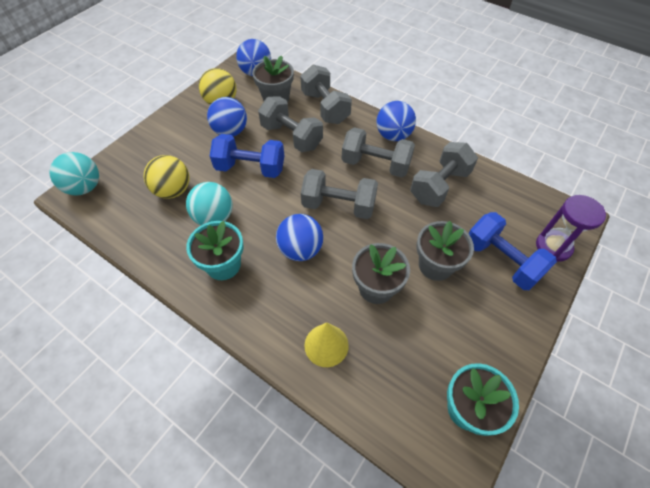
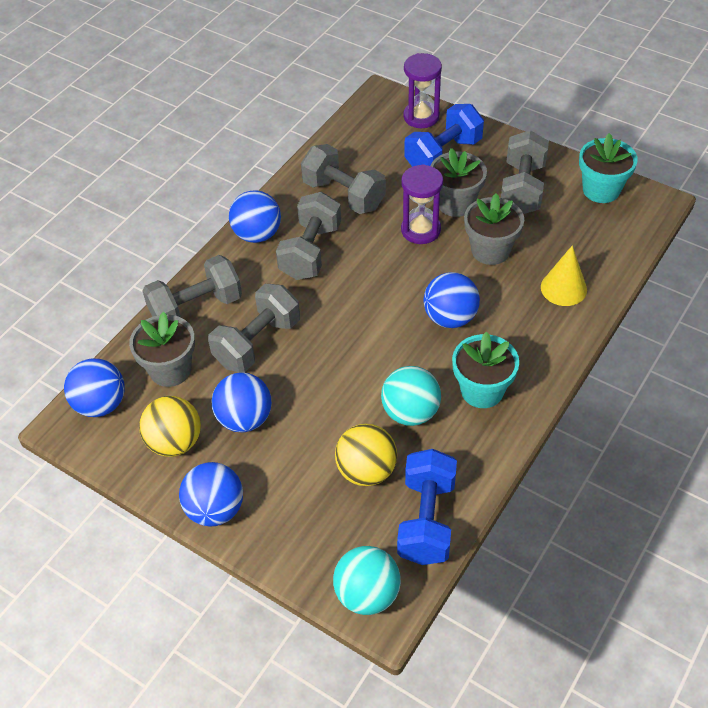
camera: 90 degrees left, 5 degrees down
(169, 120) = (215, 509): none -> blue ball
(250, 168) = (320, 384): blue dumbbell -> blue dumbbell (426, 520)
(338, 205) = (380, 285): grey dumbbell -> grey dumbbell (522, 189)
(400, 236) = (420, 230): none -> purple hourglass

